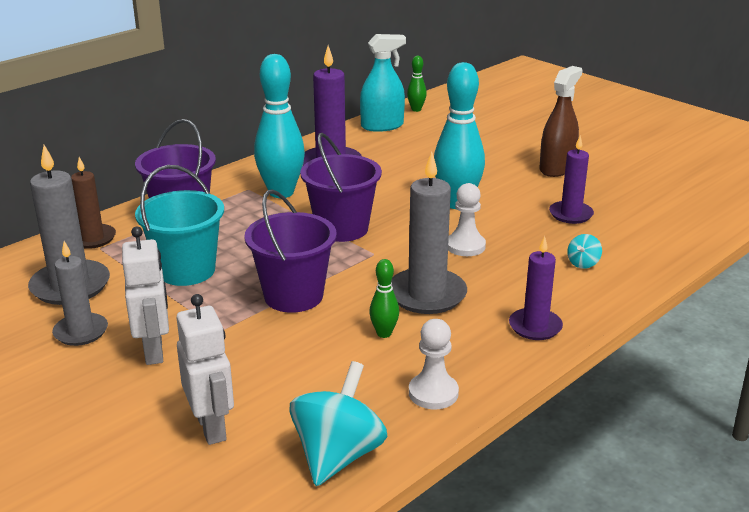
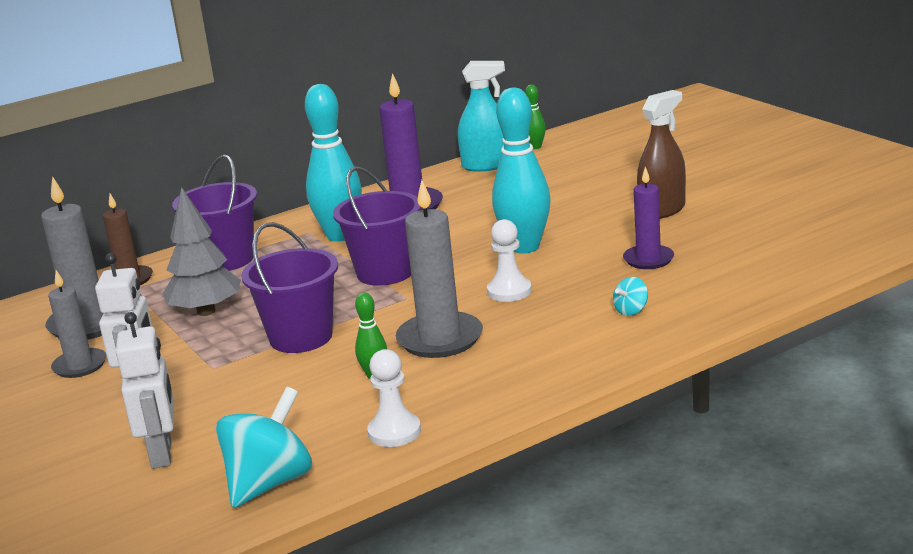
camera: 15 degrees right, 5 degrees down
(186, 270) = (206, 311): turquoise bucket -> grey tree
(535, 327) = (539, 373): purple candle -> none

